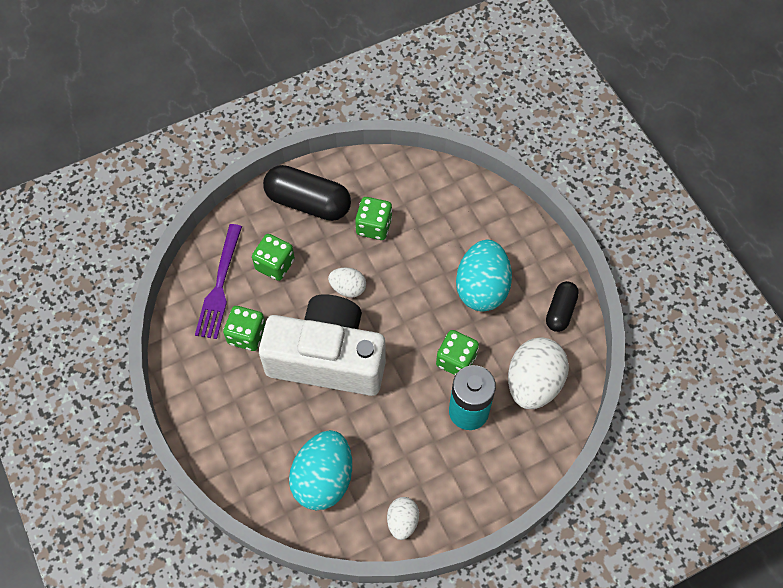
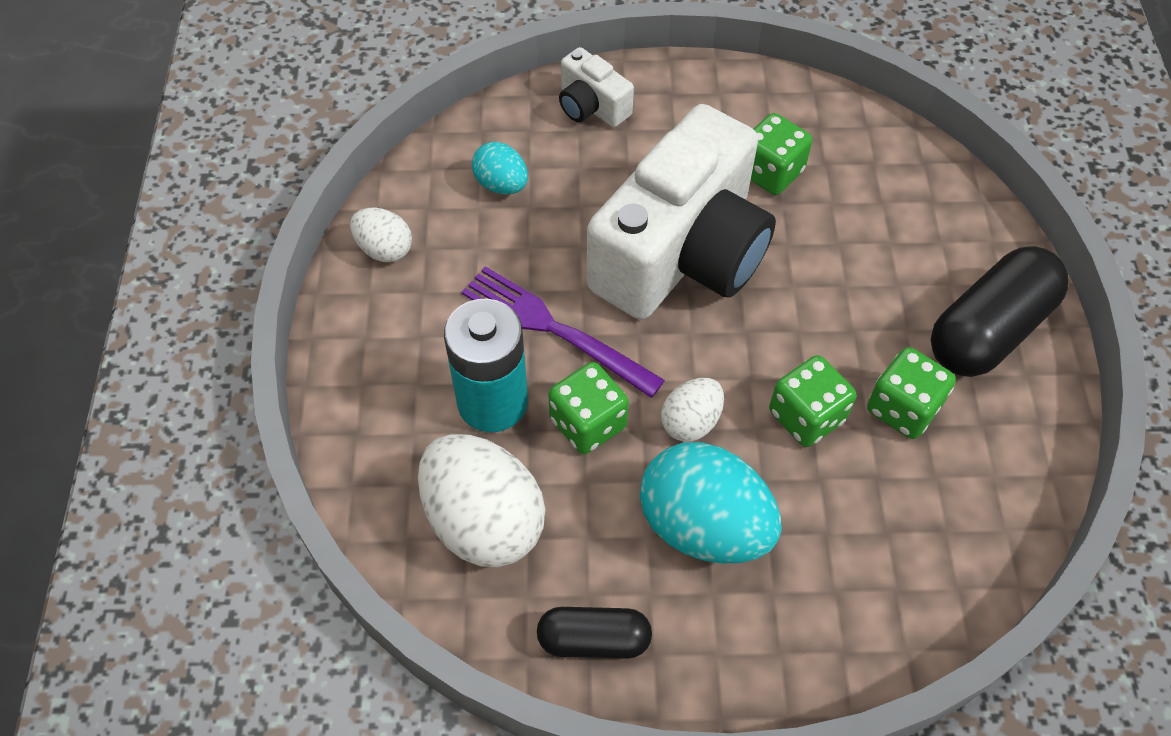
camera: 115 degrees right, 5 degrees down
(219, 286) = (869, 166): purple fork -> purple fork (553, 328)
(236, 455) = (591, 106): none -> white camera
(275, 264) = (880, 244): green dice -> green dice (806, 416)
(323, 479) = (501, 184): turquoise egg -> turquoise egg, size x0.53
(348, 288) = (794, 325): white egg -> white egg (690, 422)
(560, 311) = (594, 639): black capsule -> black capsule turned 45 degrees counterclockwise

